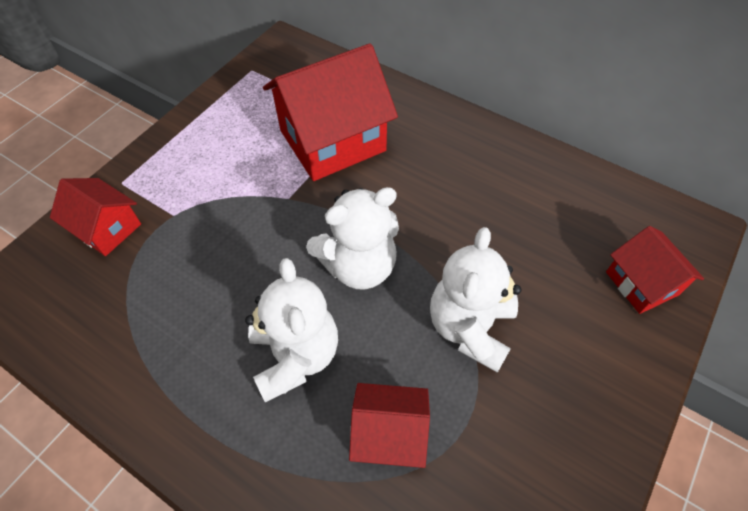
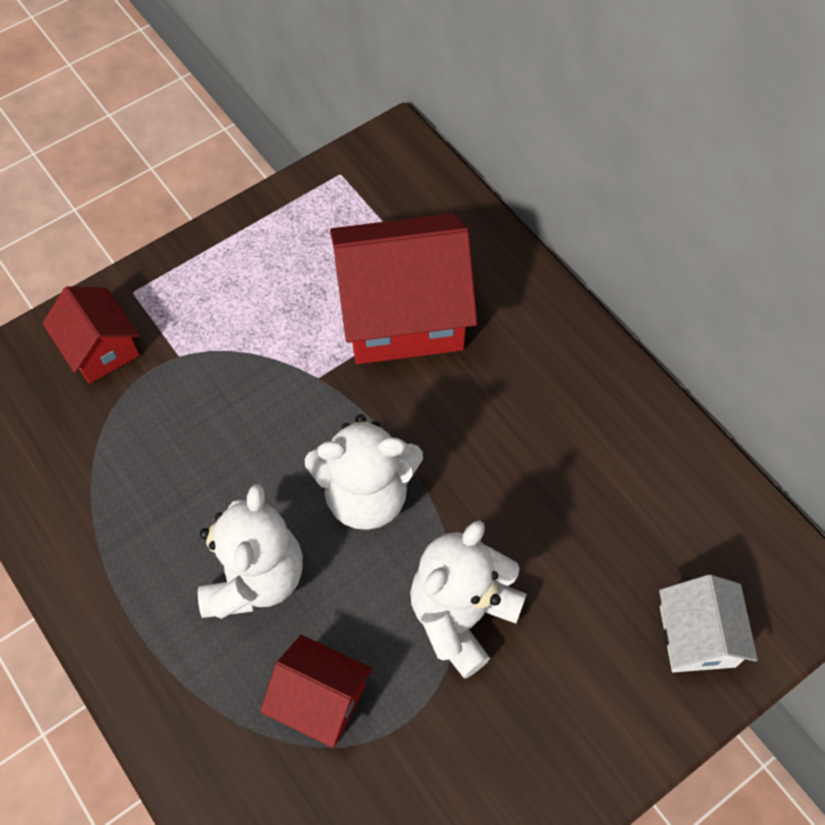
camera: 20 degrees right, 5 degrees up
(641, 283) = (697, 636): red house -> white house

